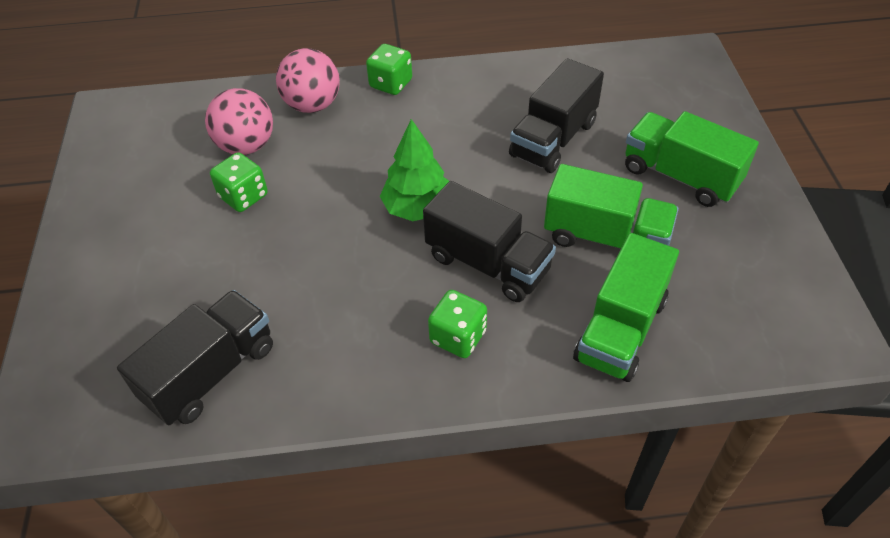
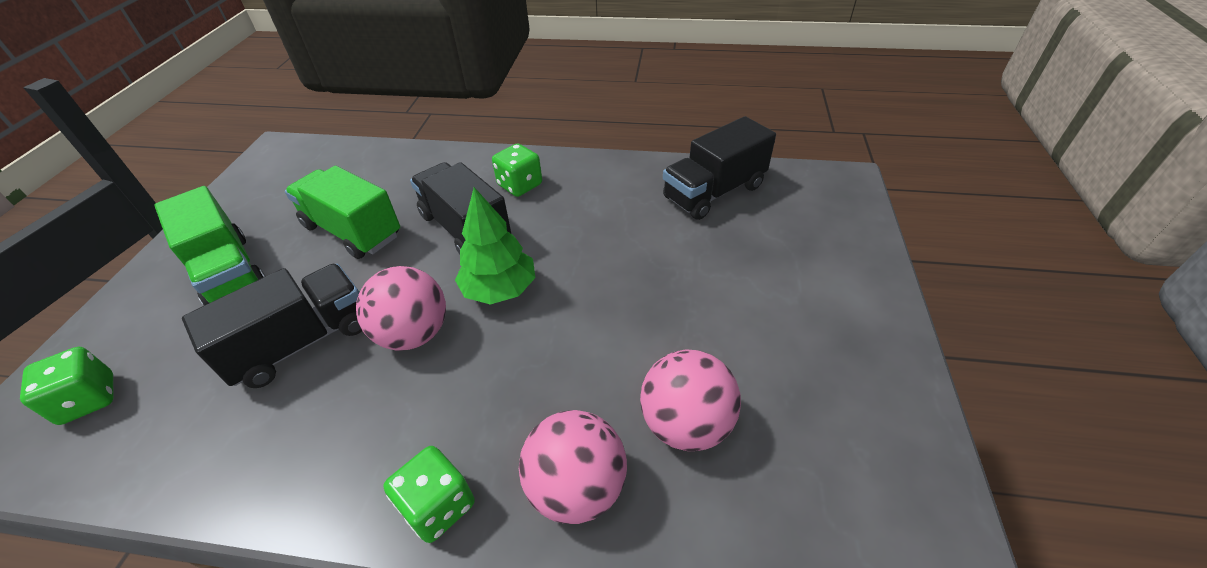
camera: 165 degrees left, 5 degrees down
(243, 196) = (689, 342): green dice -> green dice (88, 399)
(469, 161) = (414, 334): none -> pink ball
(620, 329) = (403, 172): green truck -> none

